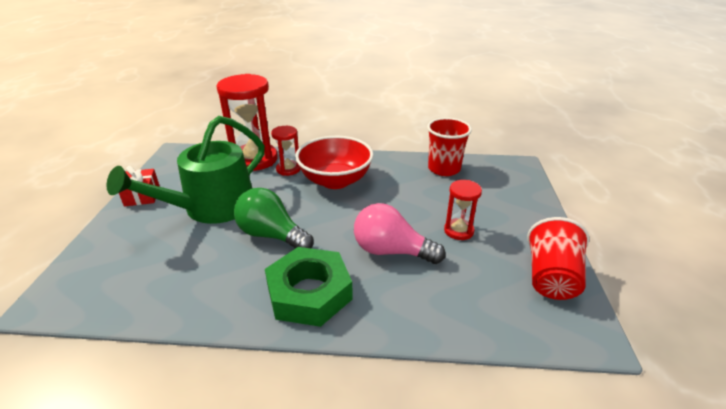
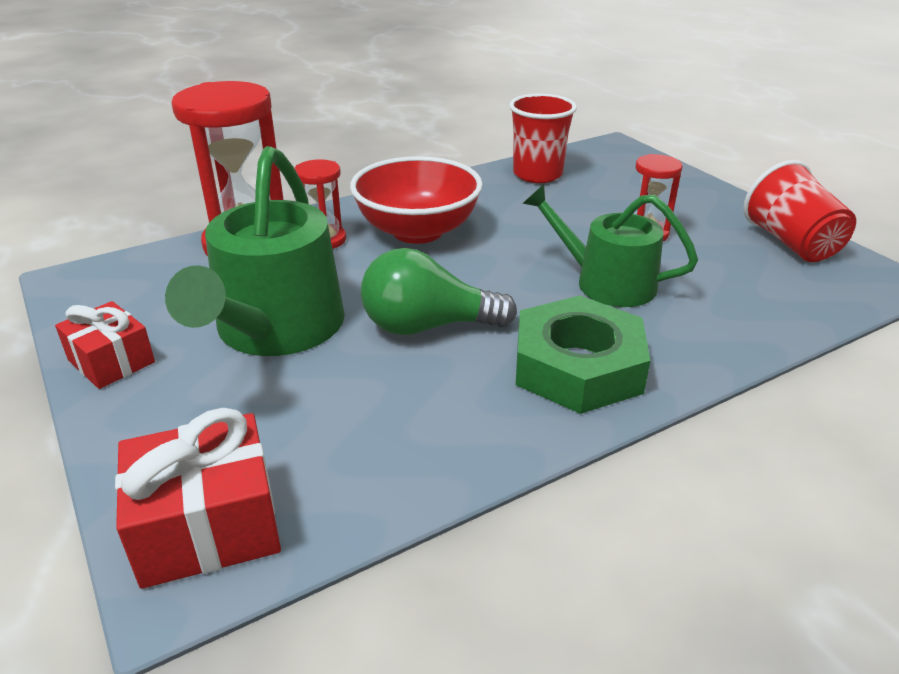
camera: 35 degrees left, 0 degrees up
(80, 286) = (207, 526): none -> red gift
(391, 251) = (606, 282): pink light bulb -> green watering can

